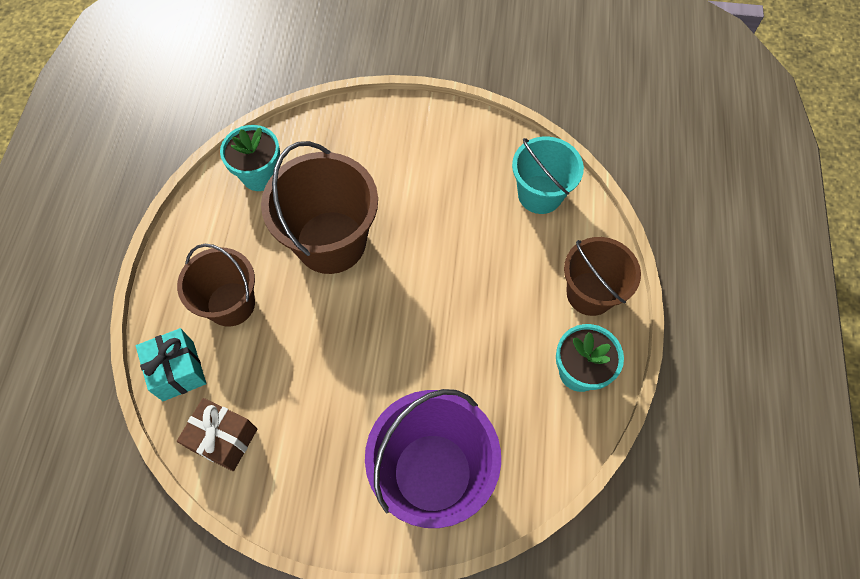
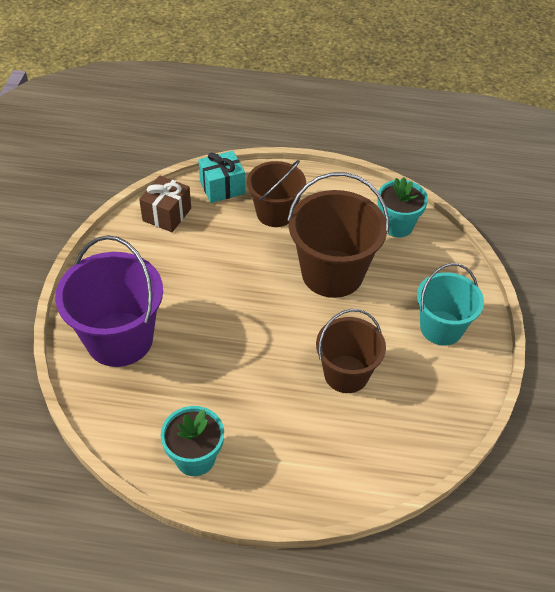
camera: 90 degrees right, 15 degrees down
(540, 194) = (392, 442): turquoise bucket -> turquoise bucket (441, 328)
(590, 293) = (277, 477): brown bucket -> brown bucket (346, 374)

